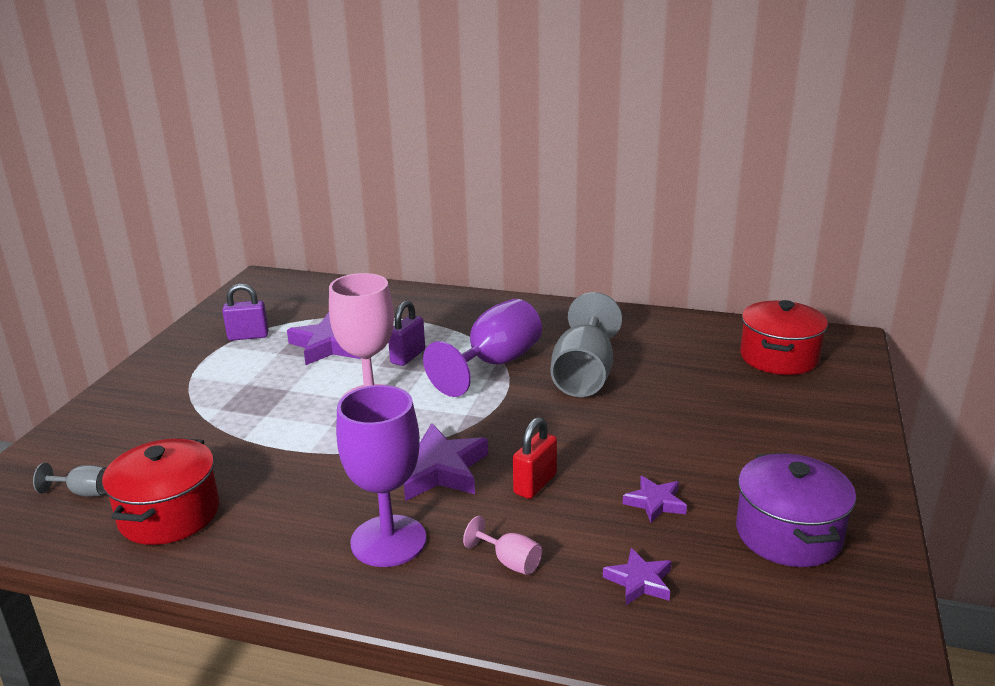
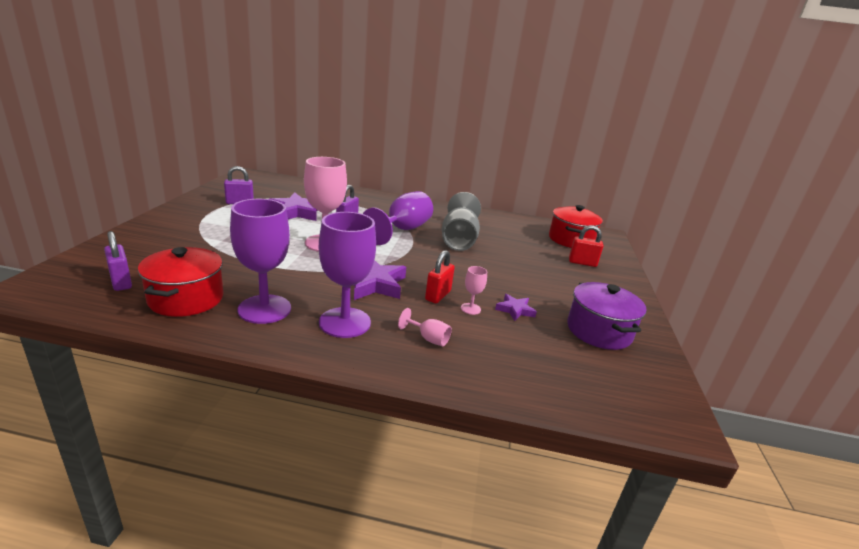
camera: 10 degrees left, 0 degrees up
(83, 492) = (121, 282): grey goblet -> purple padlock
(276, 525) = (264, 309): none -> purple goblet
(583, 505) = (470, 309): none -> pink goblet
(639, 581) = (514, 353): purple star -> none
(789, 403) = (582, 263): none -> red padlock

